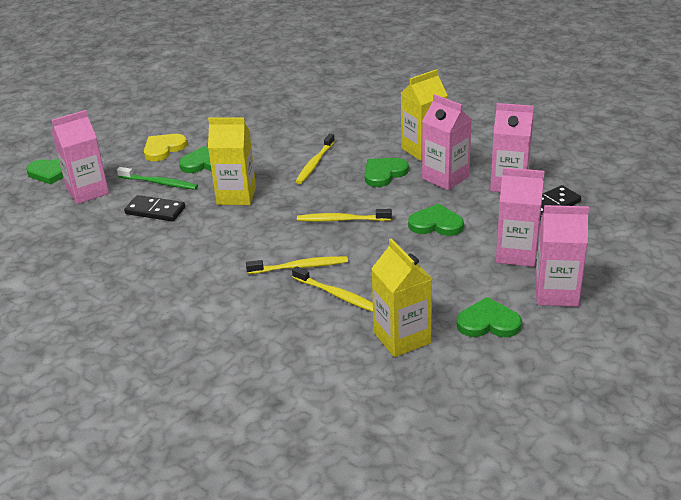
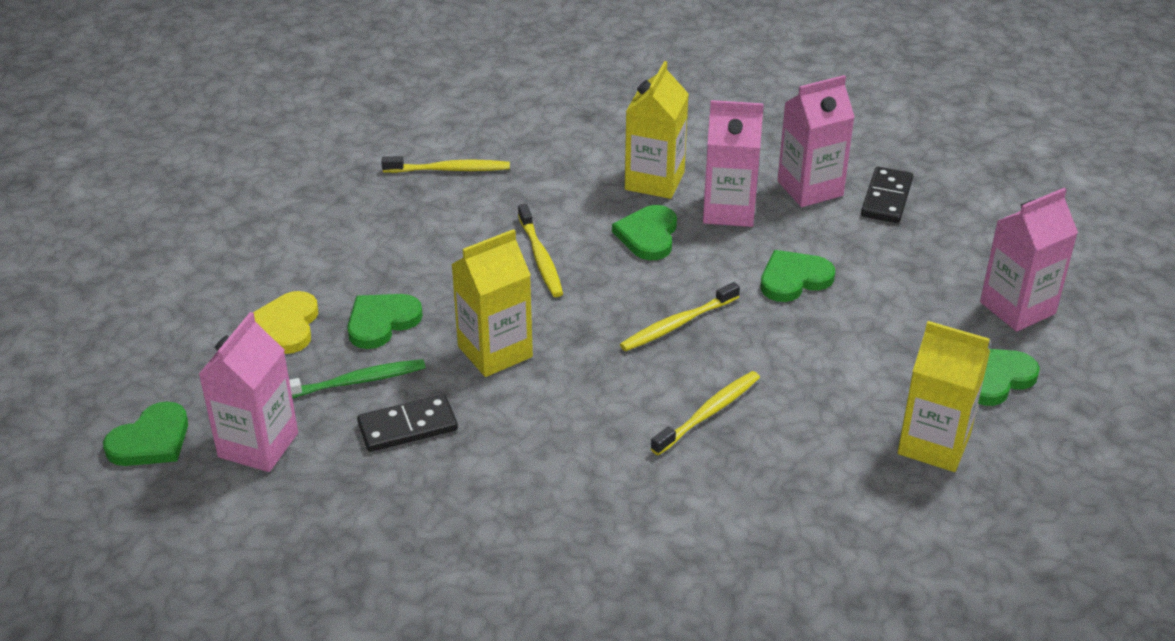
camera: 40 degrees left, 5 degrees up
(338, 295) = (800, 428): yellow toothbrush -> yellow toothbrush (450, 169)
(516, 253) = (924, 278): pink carton -> none

